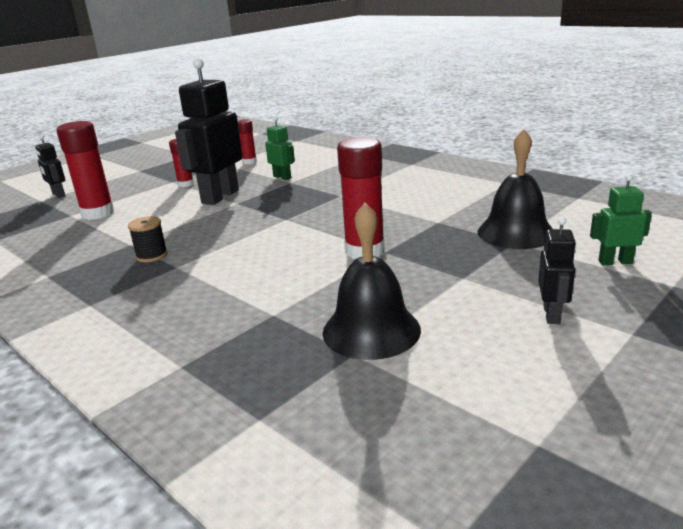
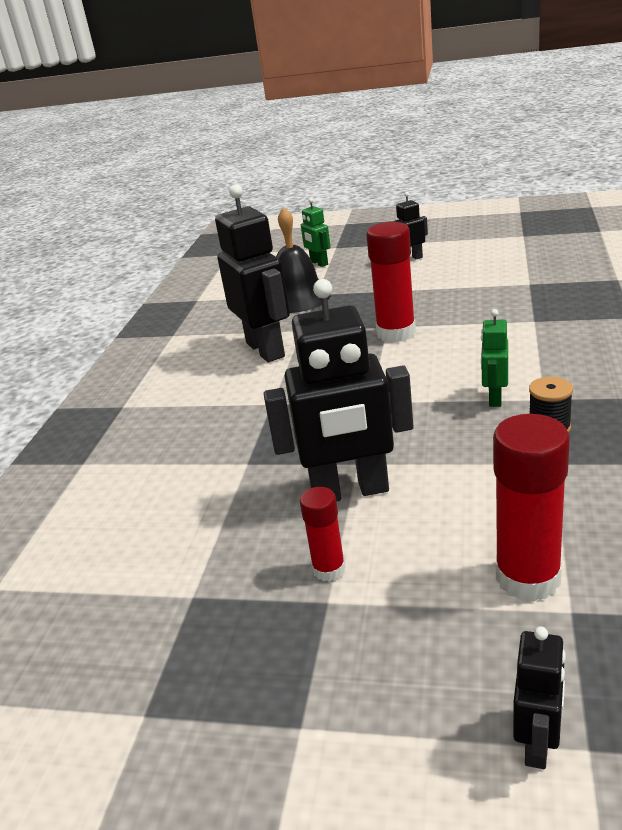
camera: 120 degrees left, 5 degrees up
(249, 162) = (165, 568): red glue stick -> none
(282, 177) = (232, 481): green robot -> green robot (494, 398)
(371, 330) = (500, 288): black bell -> none
(422, 205) = (266, 349): none -> black robot

